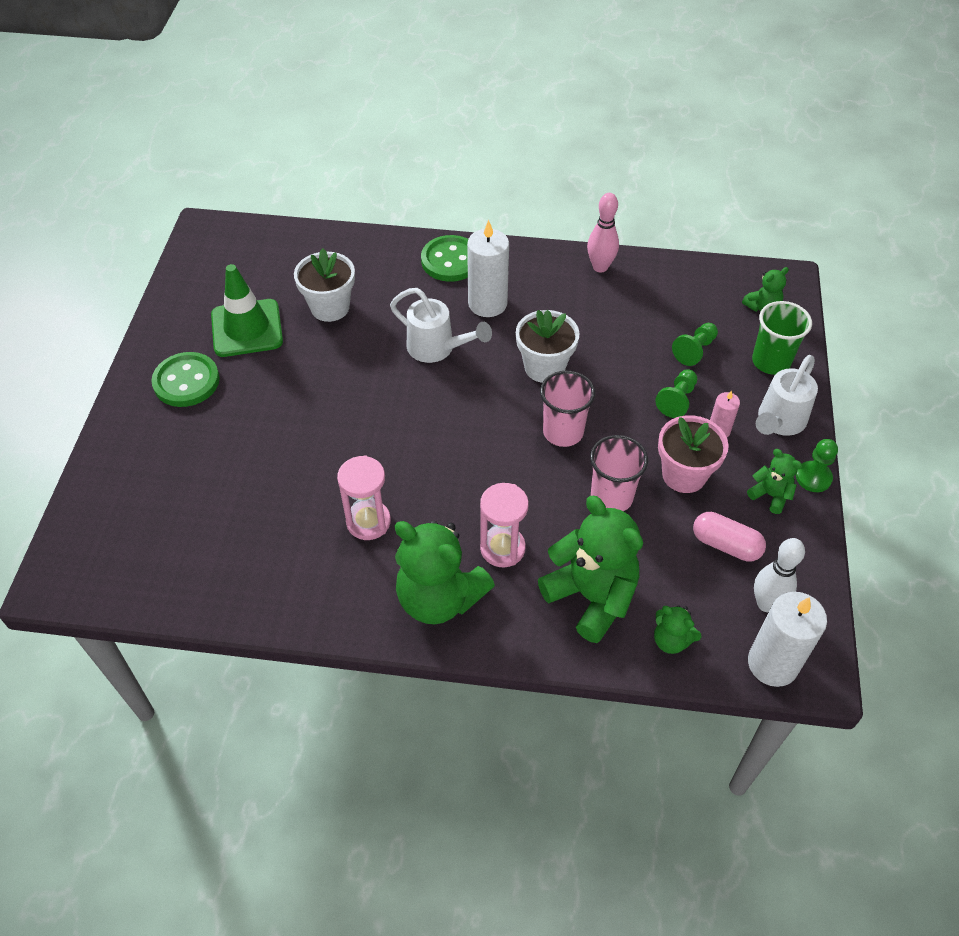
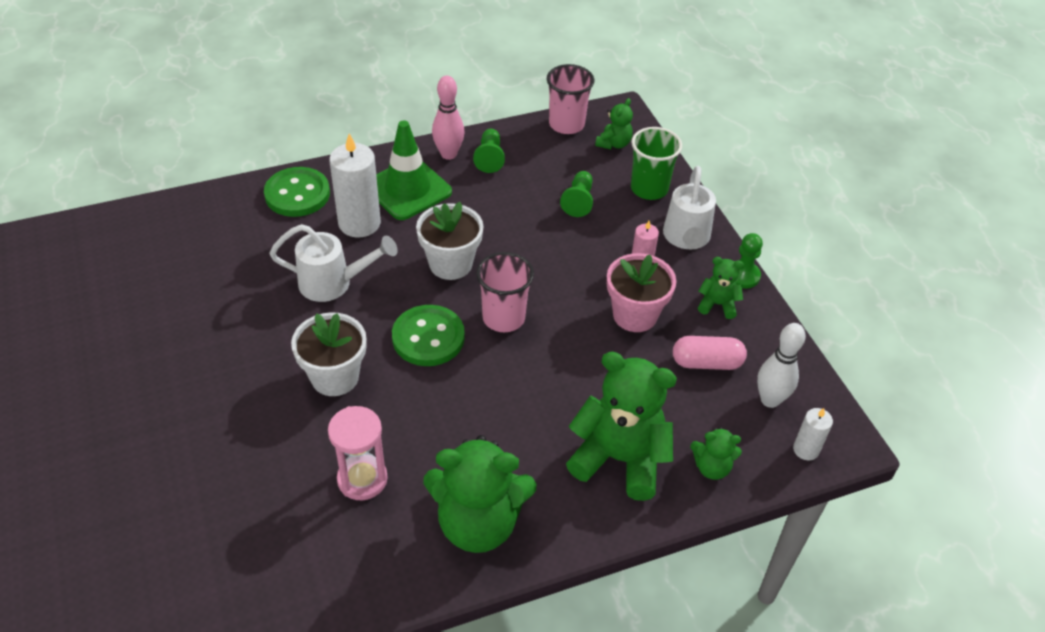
camera: 30 degrees left, 5 degrees down
(186, 381) = (71, 415): green button -> green button (428, 337)
(247, 328) = (111, 334): green traffic cone -> green traffic cone (408, 189)
(330, 307) = (194, 281): white flower pot -> white flower pot (335, 377)
(502, 548) = (511, 449): pink hourglass -> none
(611, 497) = (583, 360): pink cup -> pink cup (566, 124)
(677, 400) = (589, 250): green pawn -> green pawn (489, 158)
(772, 664) = (806, 449): white candle -> white candle, size x0.53

